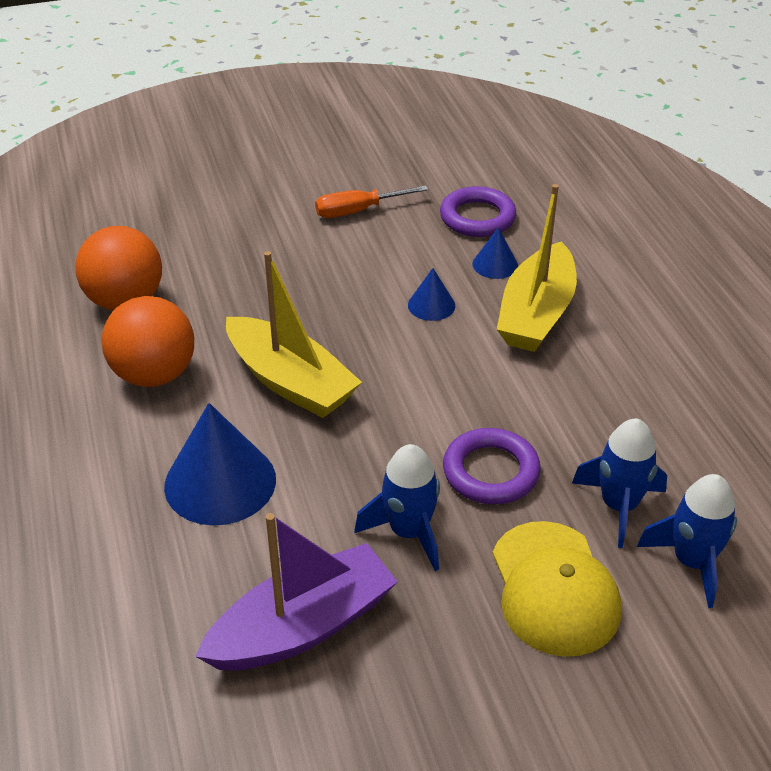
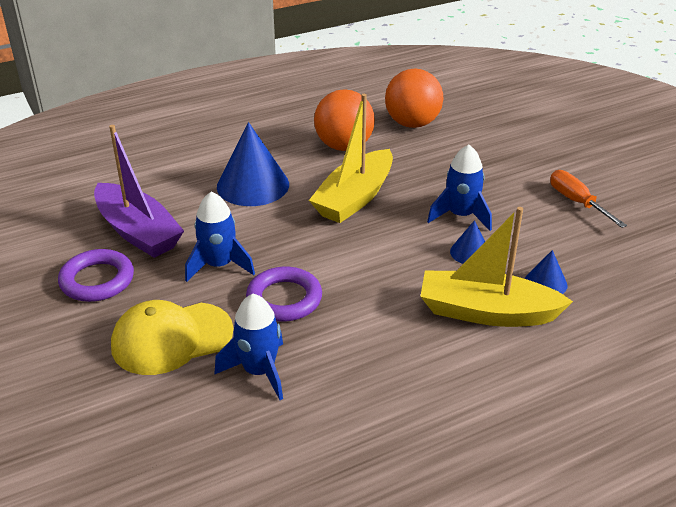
camera: 80 degrees right, 5 degrees down
(477, 217) = (611, 267): purple ring -> purple ring (97, 280)
(691, 562) = (202, 416): blue rocket -> blue rocket (461, 215)

